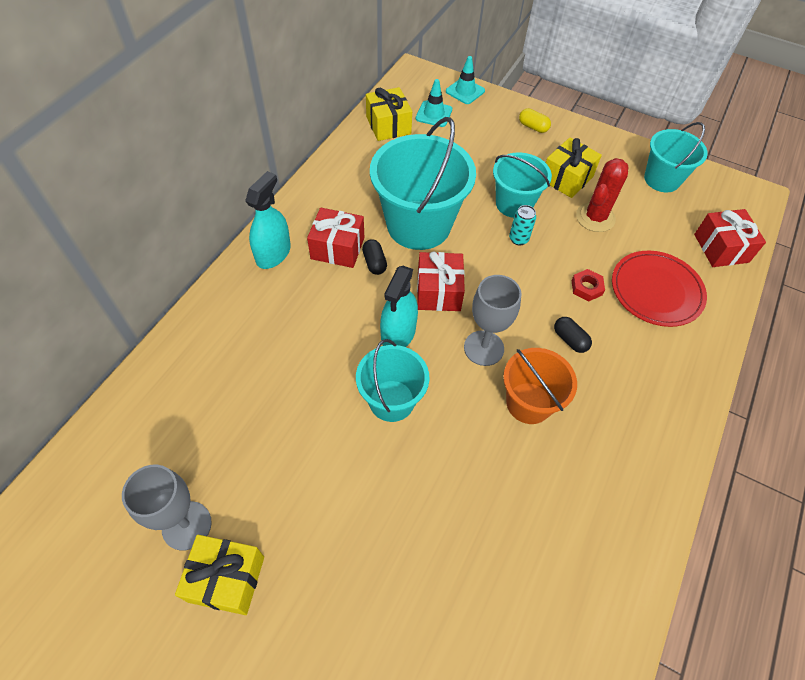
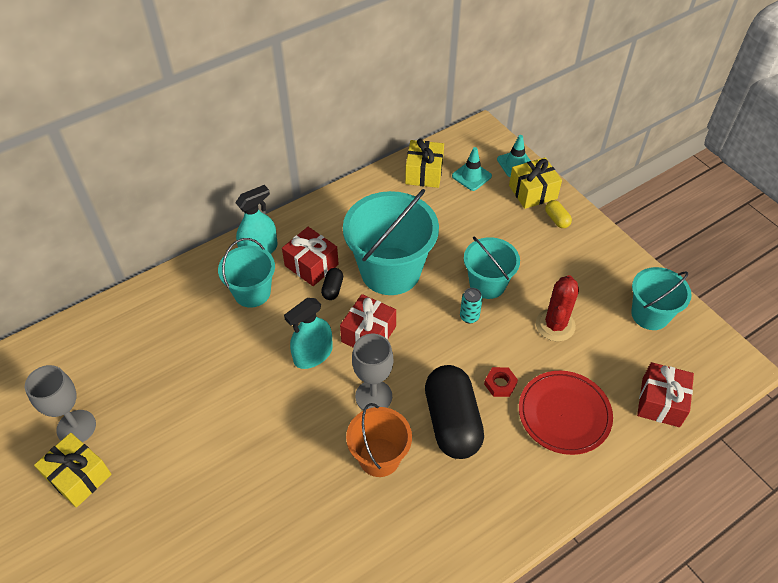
camera: 30 degrees right, 5 degrees down
(391, 400) = (272, 405): turquoise bucket -> turquoise bucket (252, 292)
(566, 178) = (554, 279): yellow gift -> yellow gift (533, 192)
(570, 340) = (452, 422): black capsule -> black capsule, size x2.38
(595, 217) = (555, 325): red cactus -> red cactus turned 45 degrees counterclockwise

